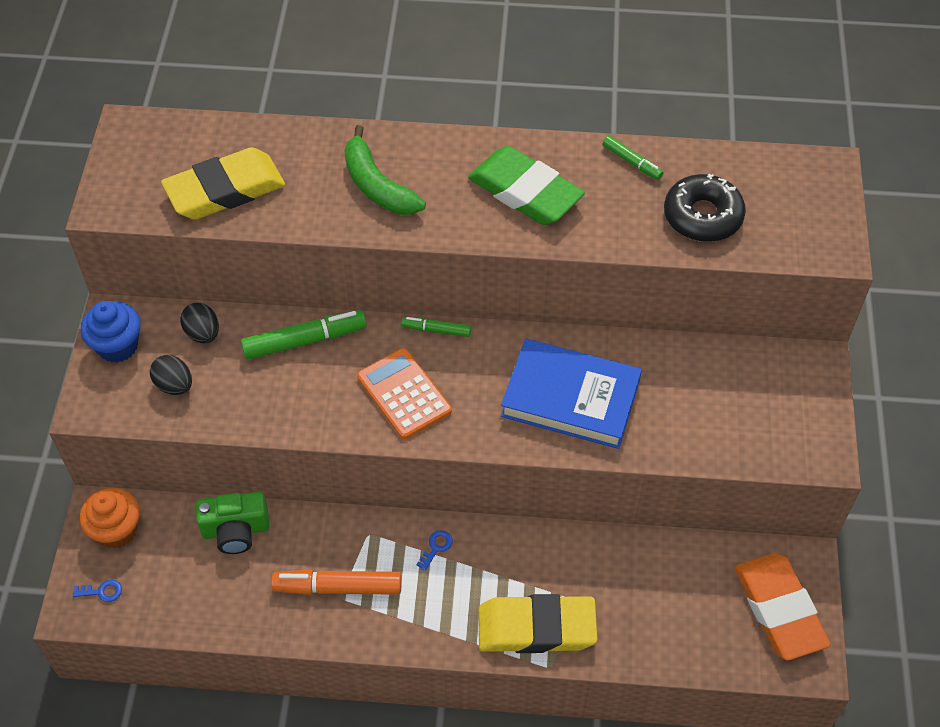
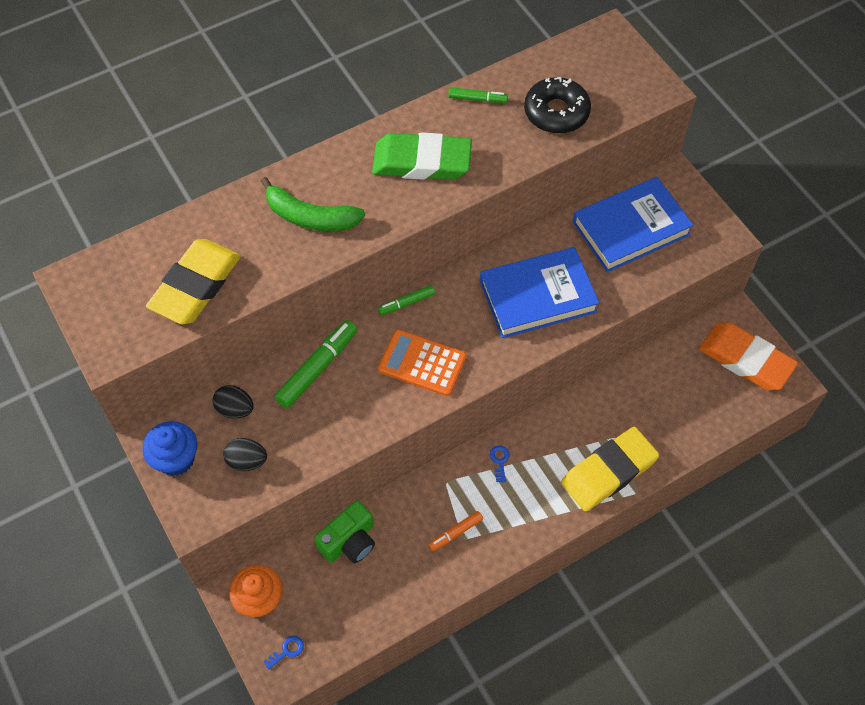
camera: 35 degrees left, 5 degrees up
(338, 587) = (456, 533): orange marker -> orange marker, size x0.56
(725, 388) = (631, 228): none -> blue book

